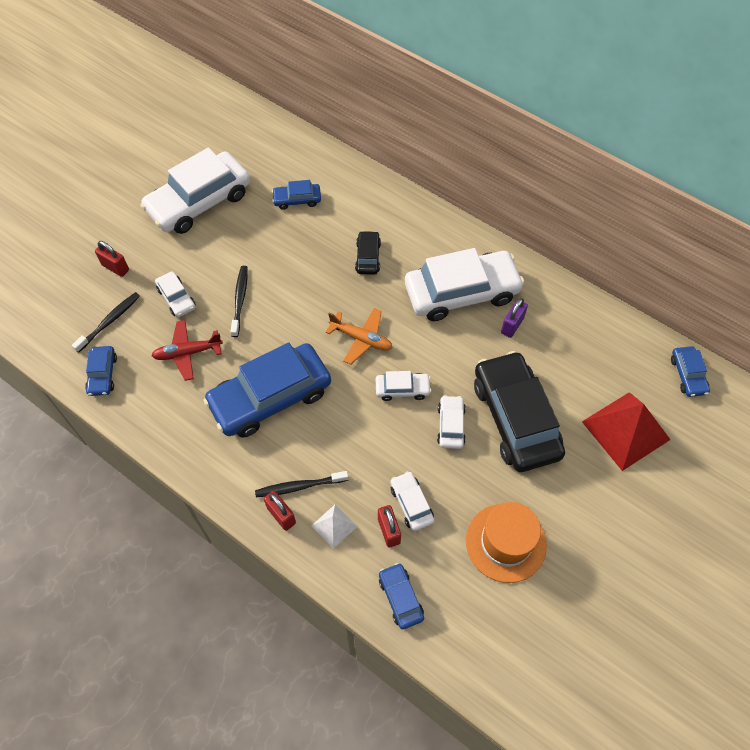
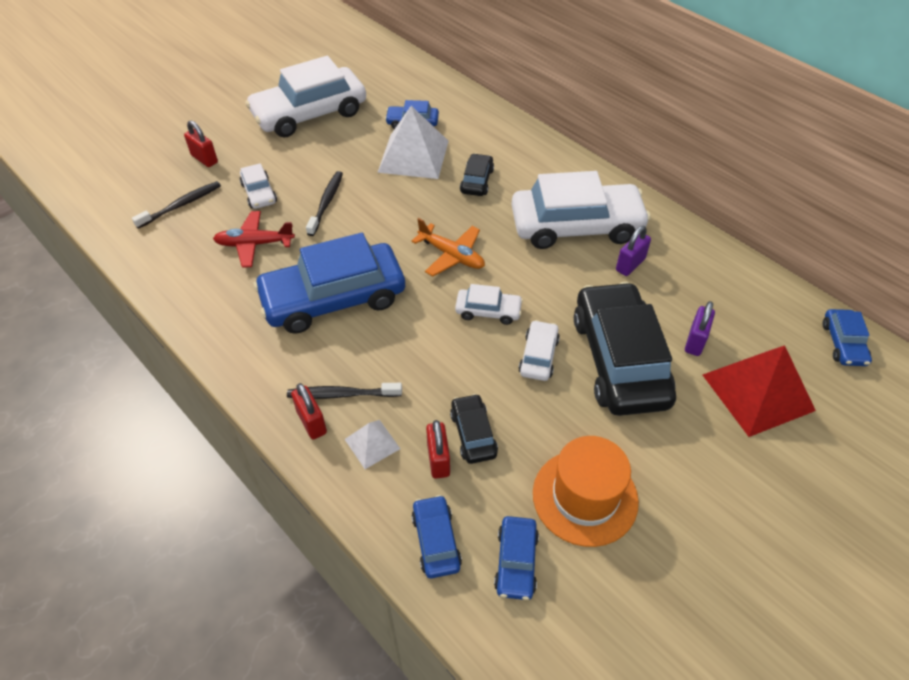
camera: 10 degrees right, 10 degrees down
(102, 374) = (156, 252): blue car -> blue car (516, 562)
(306, 237) = (413, 156): none -> white pyramid
(411, 504) = (473, 434): white car -> black car
(573, 391) = (695, 341): none -> purple padlock

